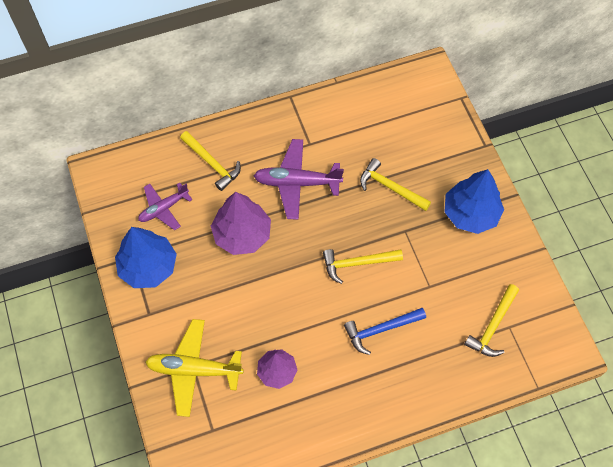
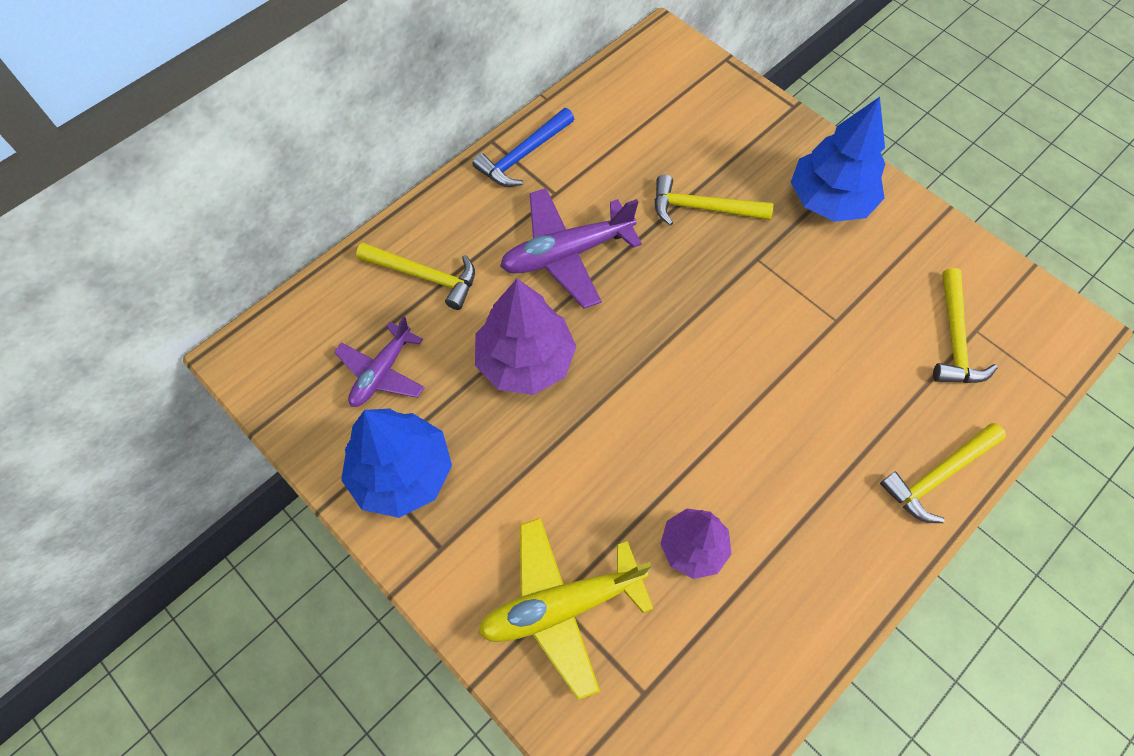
camera: 25 degrees left, 0 degrees up
(357, 263) = (718, 331): yellow hammer -> yellow hammer (938, 475)
(380, 329) = (807, 412): blue hammer -> blue hammer (523, 155)

